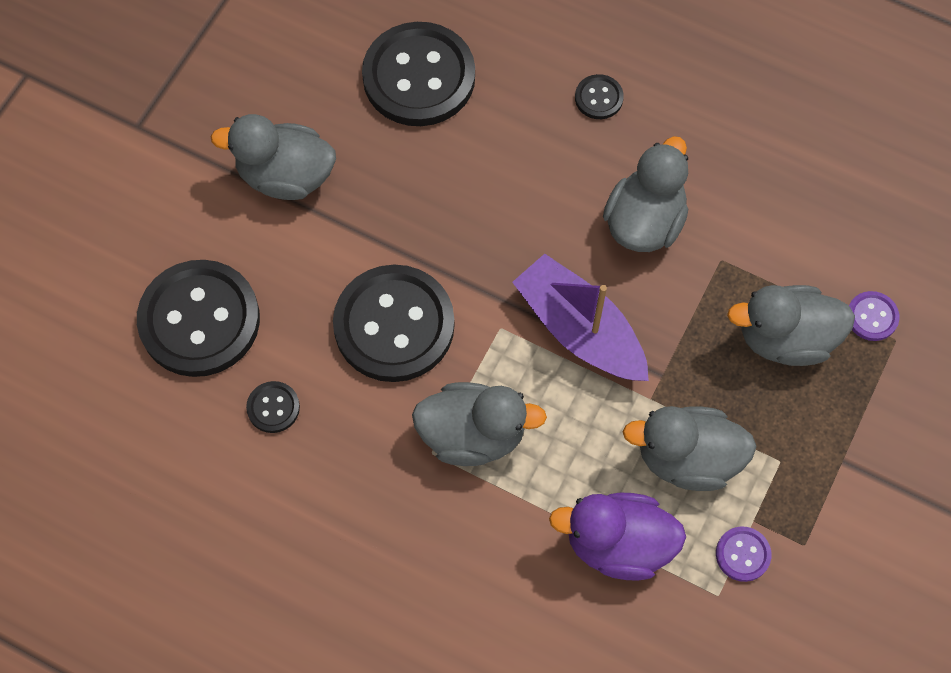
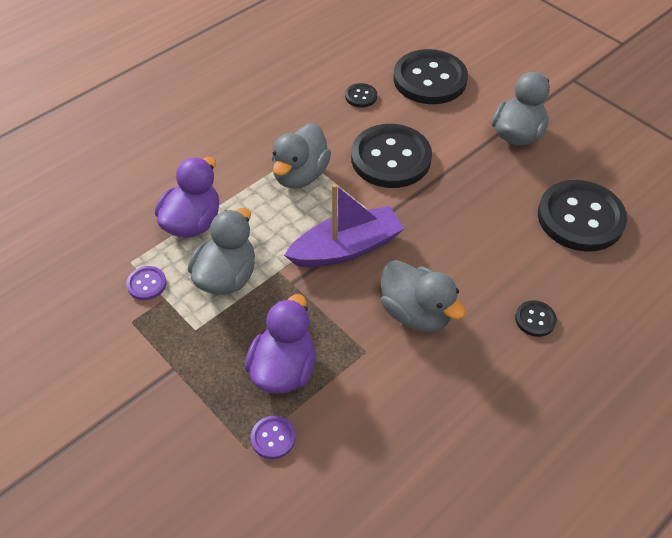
camera: 110 degrees right, 15 degrees down
(785, 338) = (283, 369): grey duck -> purple duck

